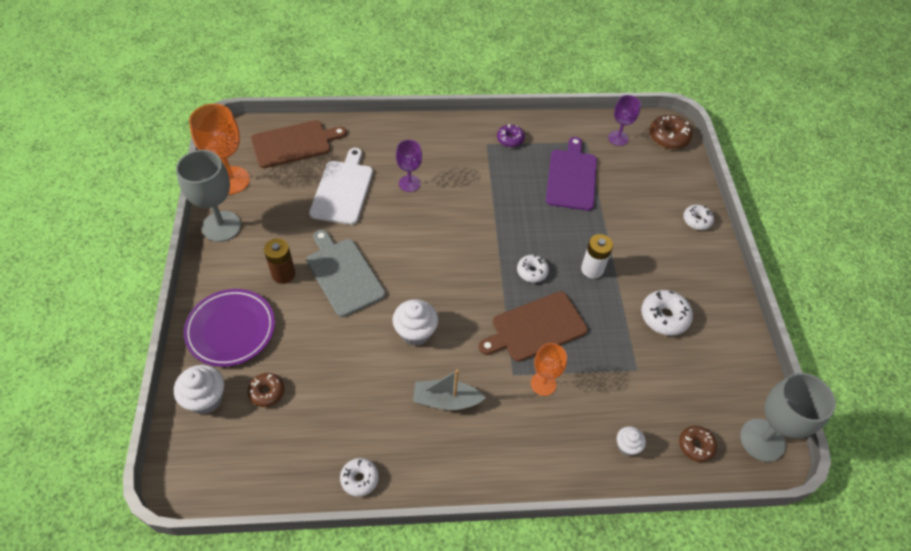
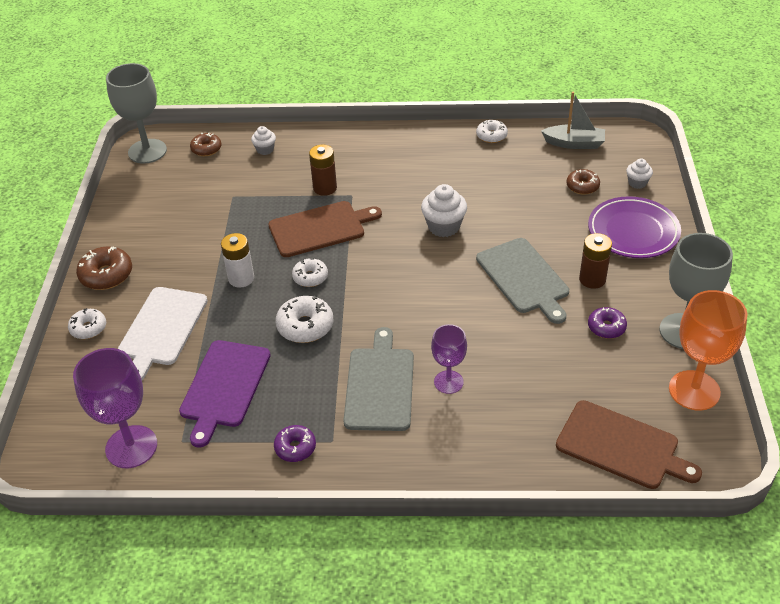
camera: 170 degrees left, 10 degrees down
(206, 399) = (637, 183): white cupcake -> white cupcake, size x0.59
(282, 229) = (606, 327): none -> purple donut
(294, 143) = (621, 446): brown cutting board -> brown cutting board turned 135 degrees counterclockwise
(343, 190) = (538, 375): white cutting board -> white cutting board (162, 329)
(446, 400) = (417, 179): grey boat -> grey boat (574, 143)
(459, 180) = (379, 385): none -> grey cutting board
(543, 384) = (325, 188): orange goblet -> brown battery
(618, 138) = (131, 447): purple goblet -> purple goblet, size x1.66
(664, 317) = (183, 235): white donut -> white donut (305, 326)
(668, 137) = (54, 447): brown donut -> brown donut (106, 275)

